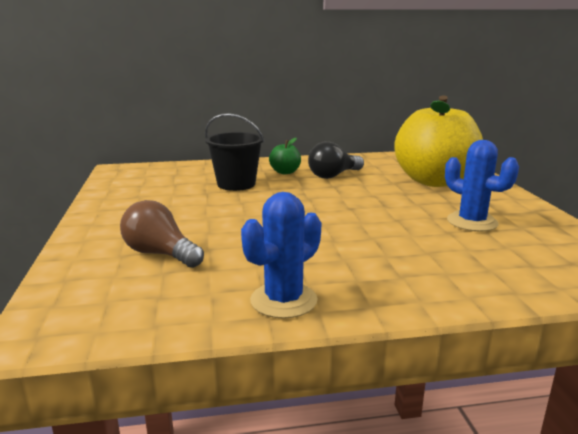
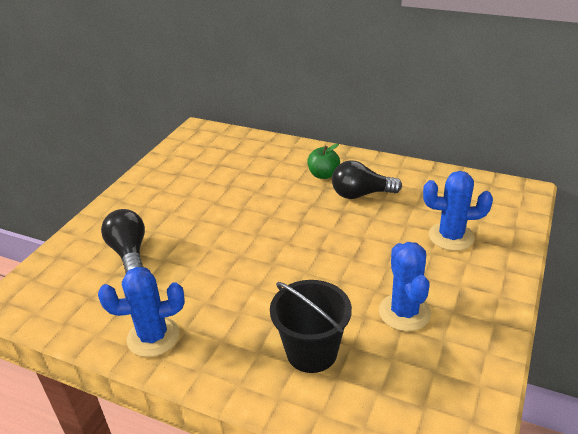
camera: 35 degrees right, 15 degrees up
(160, 254) = (129, 252): brown light bulb -> black light bulb
(236, 184) = (263, 181): black bucket -> black bucket (311, 352)
(434, 181) = (451, 237): yellow apple -> blue cactus

